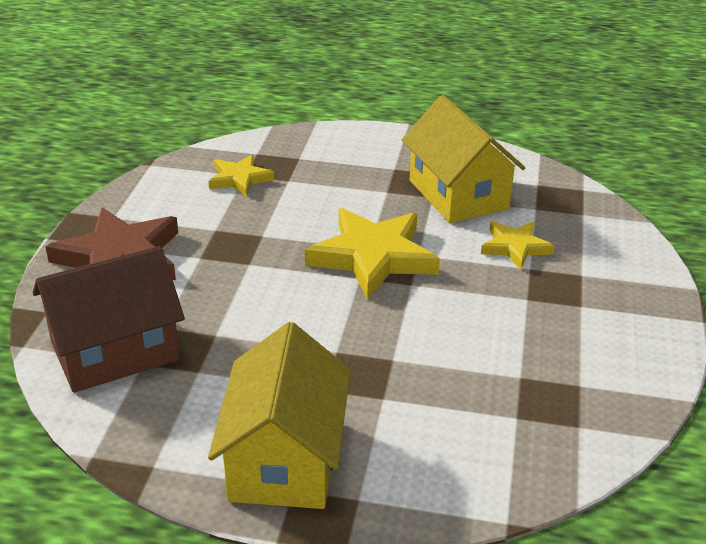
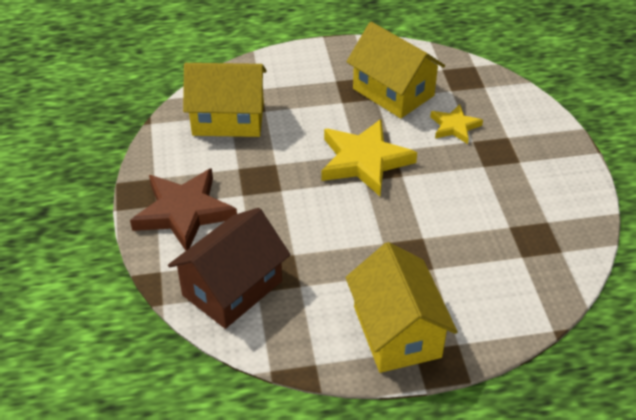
camera: 20 degrees left, 10 degrees up
(239, 179) = (228, 119): yellow star -> yellow house

